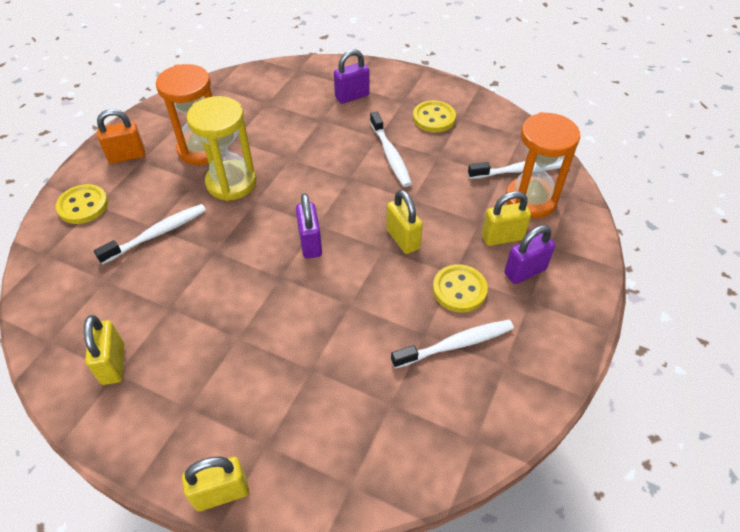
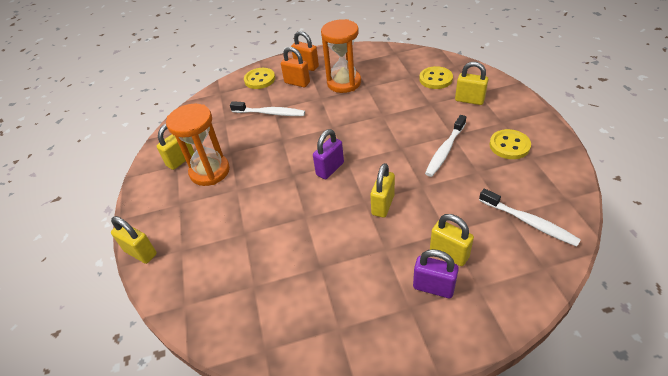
camera: 55 degrees right, 5 degrees down
(142, 181) = (297, 83): none -> orange padlock
(231, 182) = (335, 109): yellow hourglass -> none
(352, 96) = (469, 100): purple padlock -> yellow padlock
(456, 344) = (328, 289): white toothbrush -> none
(459, 290) = (374, 261): yellow button -> yellow button (435, 79)
(530, 200) = (507, 246): orange hourglass -> orange hourglass (210, 171)

